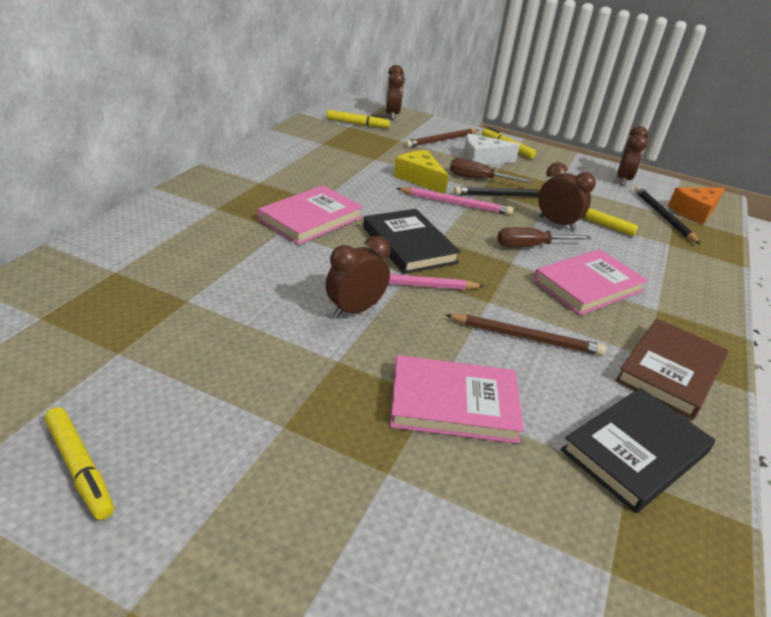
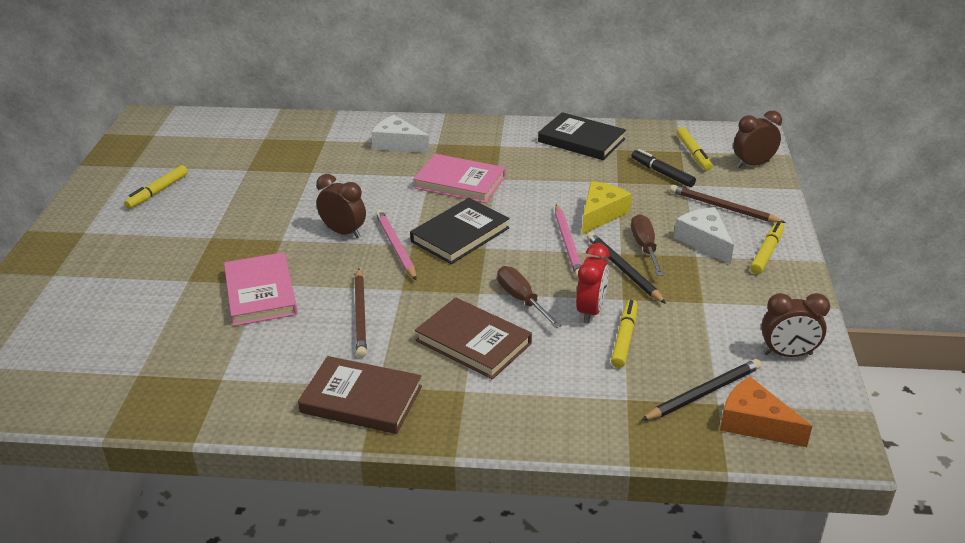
camera: 75 degrees right, 0 degrees up
(189, 229) = (397, 144): none -> white cheese
(376, 141) = (662, 173): none -> black marker
(556, 224) = (590, 311): brown clock -> red clock
(587, 286) = (473, 342): pink book -> brown book
(635, 451) = (248, 381): black book -> black book (581, 140)

